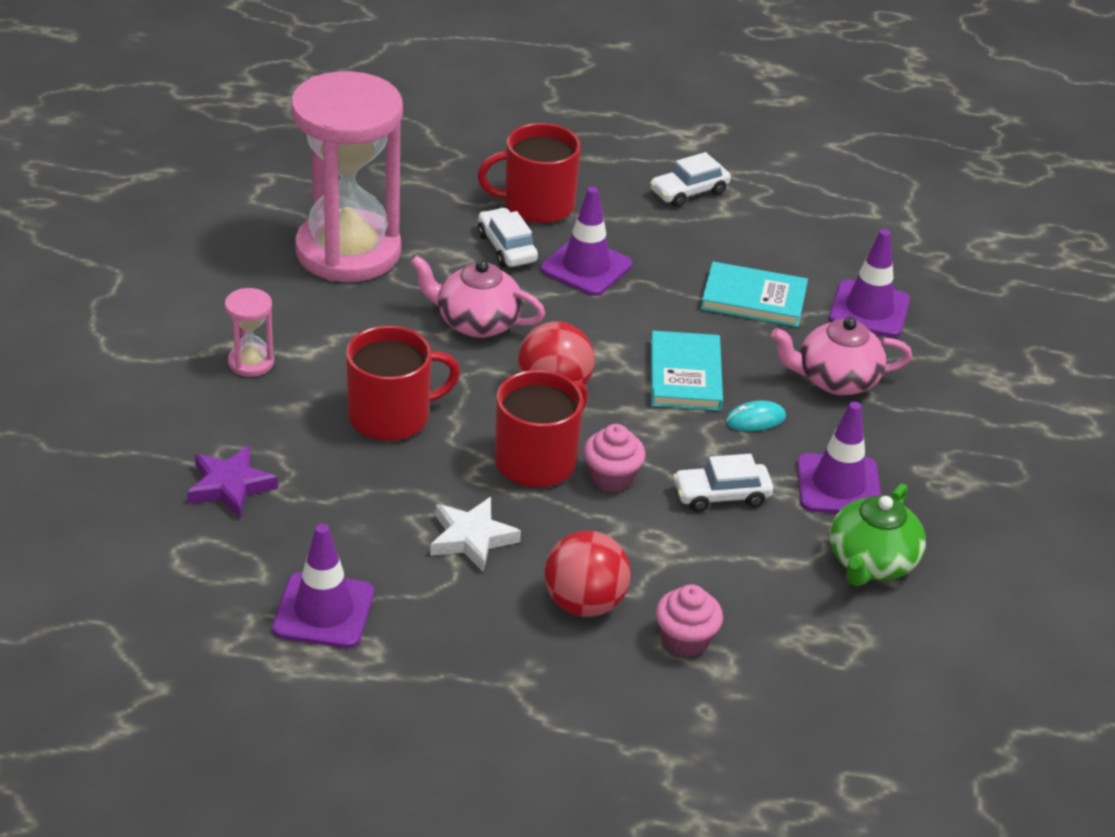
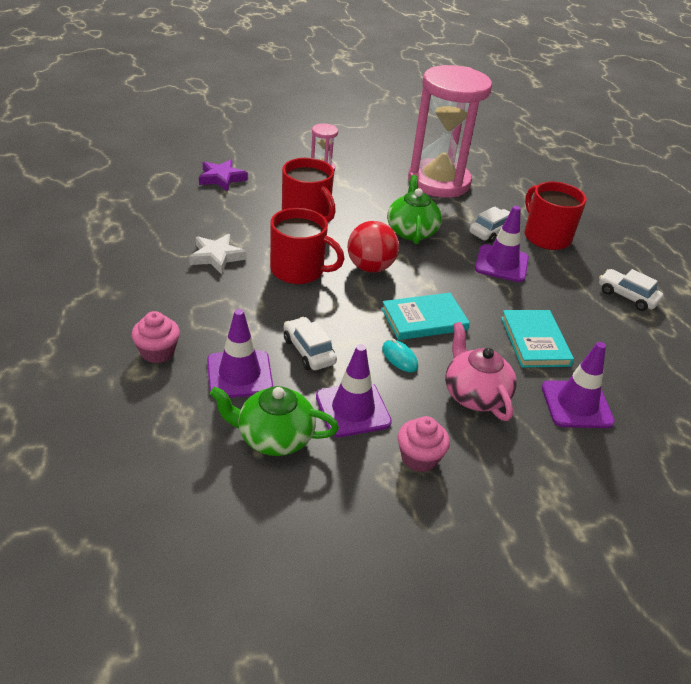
camera: 70 degrees right, 0 degrees up
(323, 611) = (137, 219): purple traffic cone -> purple traffic cone (239, 374)
(476, 322) = (411, 231): pink teapot -> green teapot
(584, 603) = (176, 305): red ball -> none
(611, 477) = (300, 301): pink cupcake -> pink cupcake (419, 458)

